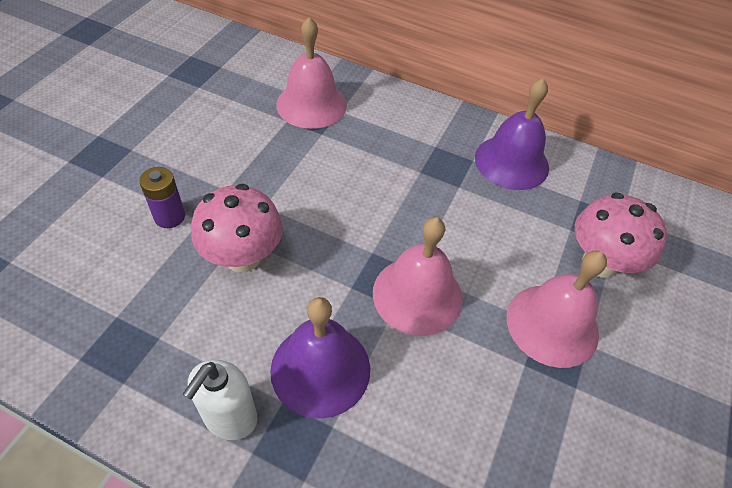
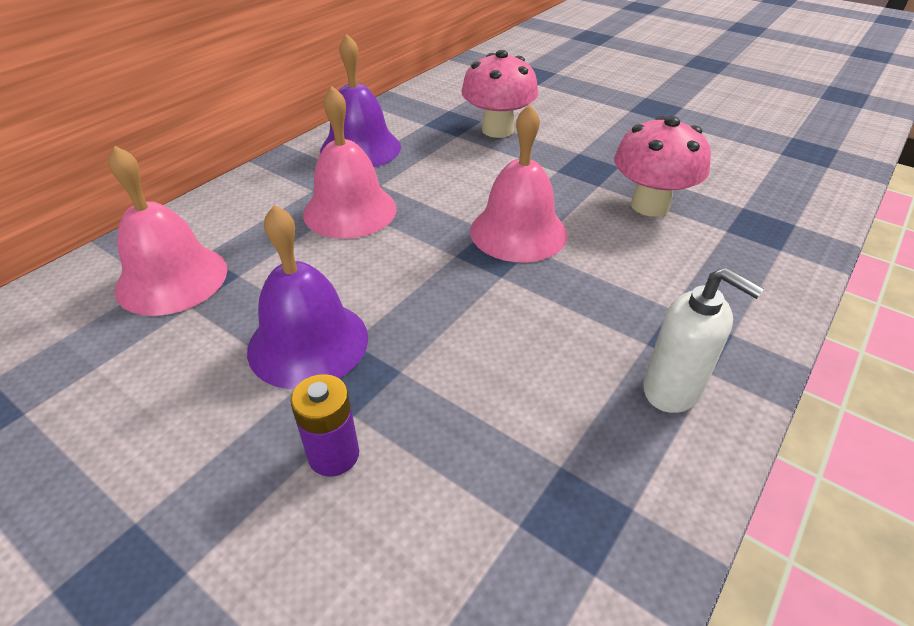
camera: 75 degrees left, 10 degrees down
(243, 257) = (436, 368): pink mushroom -> pink mushroom (650, 205)
(320, 369) = (606, 310): purple bell -> purple bell (308, 343)
(552, 324) = (559, 164): pink bell -> pink bell (350, 210)

